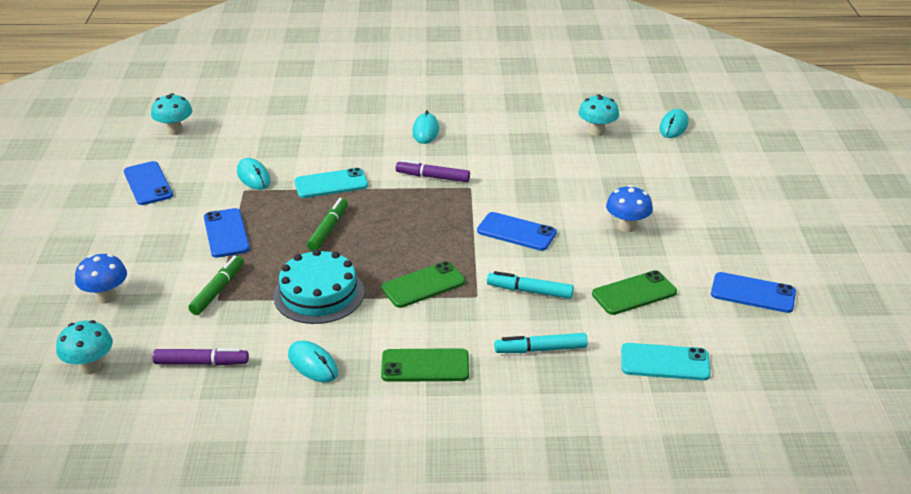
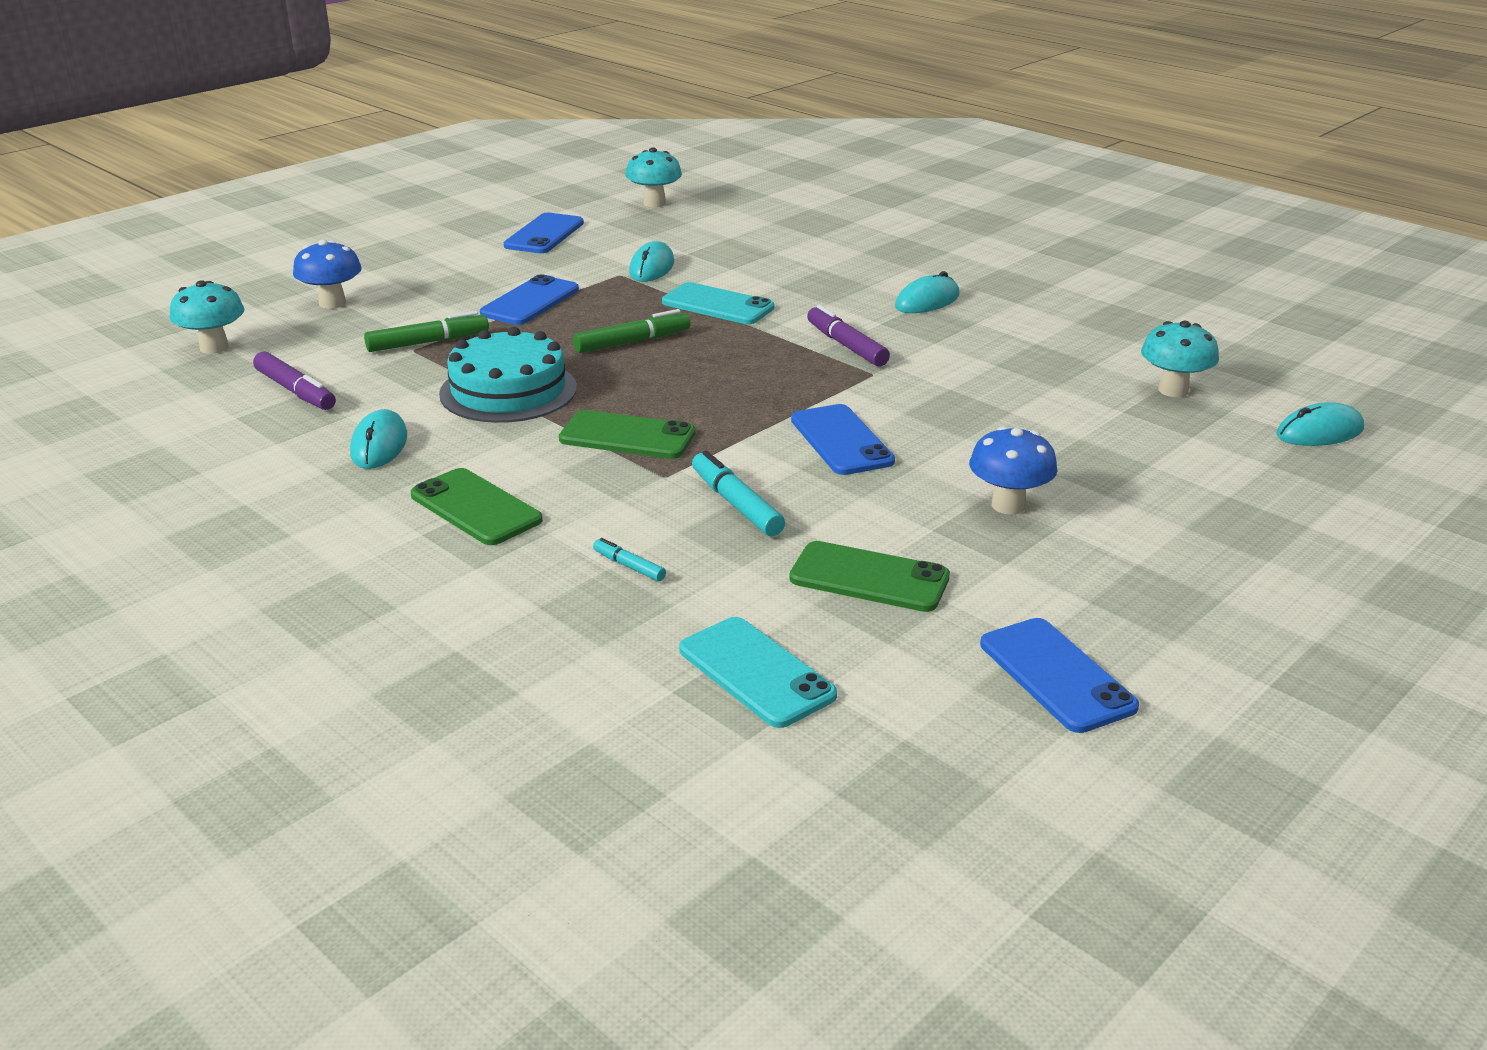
camera: 45 degrees right, 5 degrees down
(541, 349) = (629, 566): turquoise marker -> turquoise marker, size x0.55

